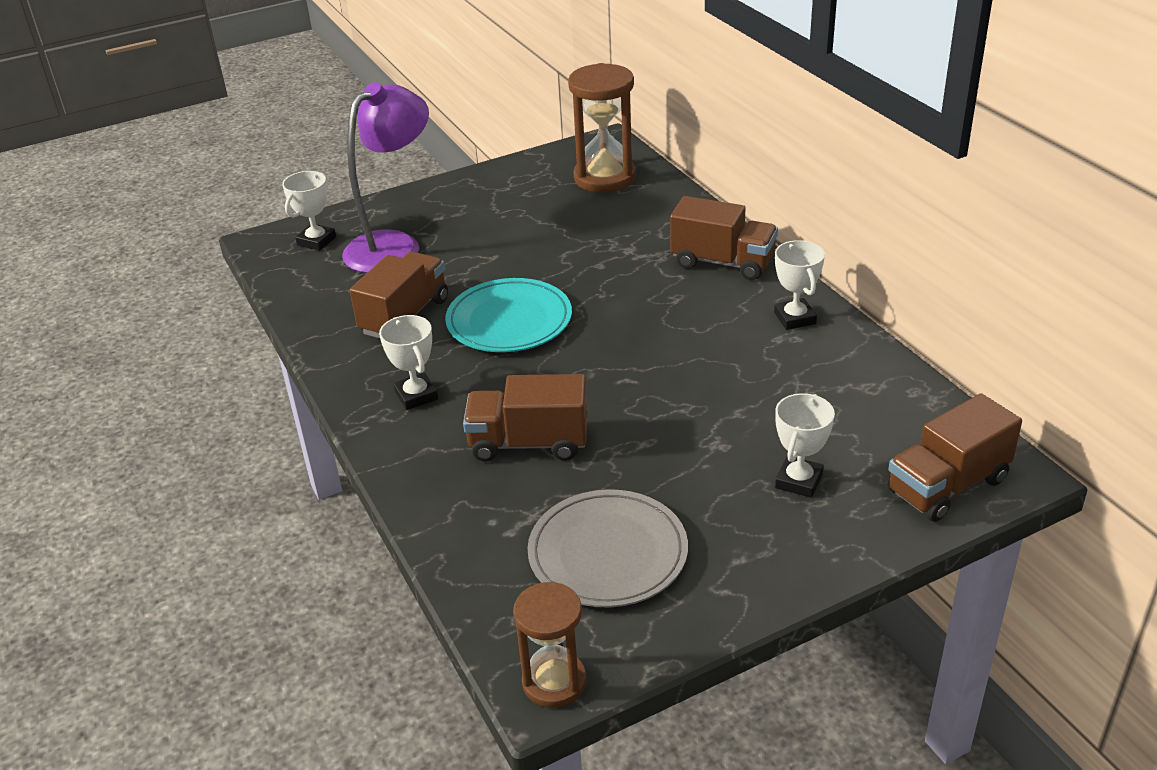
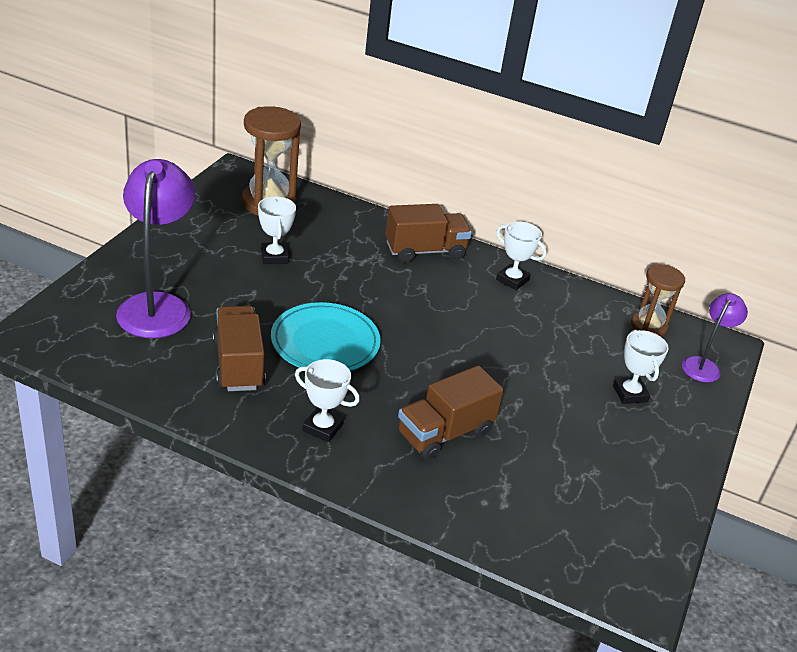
camera: 45 degrees left, 0 degrees up
(316, 241) = (79, 321): white trophy -> white trophy (274, 256)
(554, 682) = (642, 593): brown hourglass -> brown hourglass (648, 326)
(608, 553) = (578, 491): grey plate -> none
(947, 486) = (704, 365): brown truck -> purple lamp

